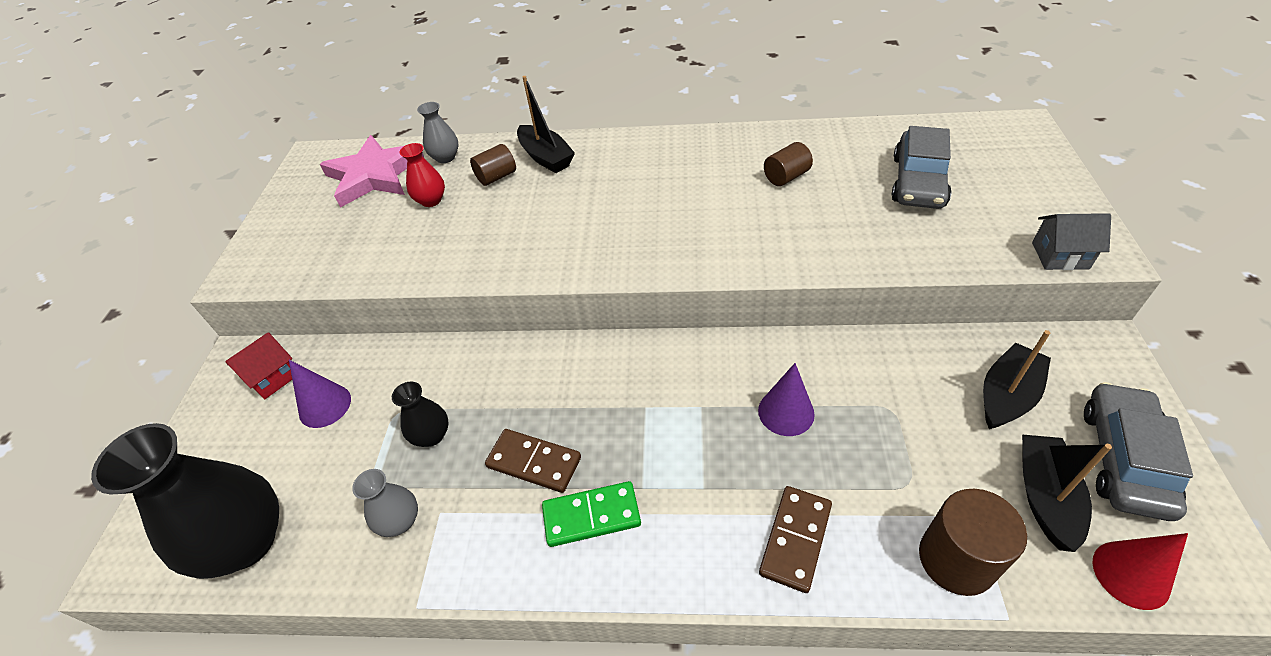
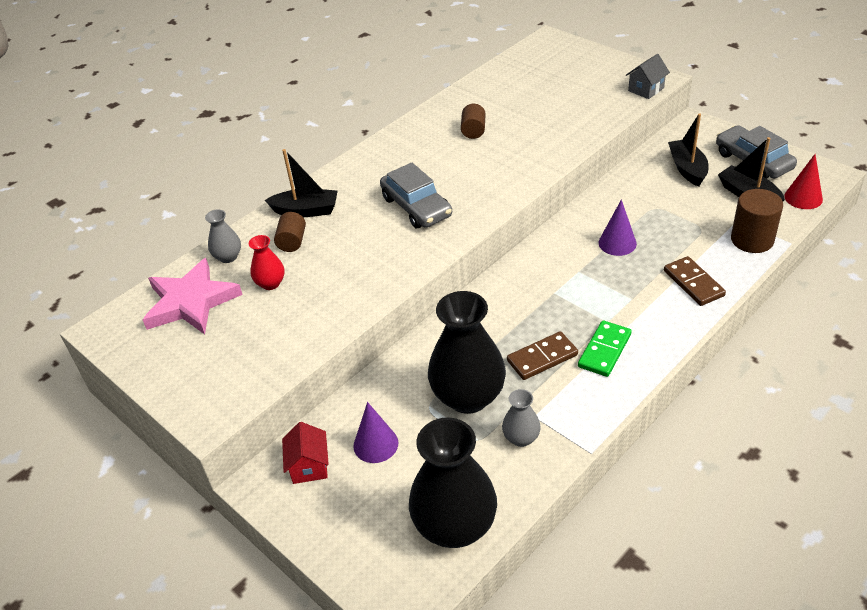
camera: 50 degrees left, 5 degrees down
(431, 435) = (468, 397): black vase -> black vase, size x2.10
(918, 181) = (541, 93): grey car -> grey car (416, 207)

